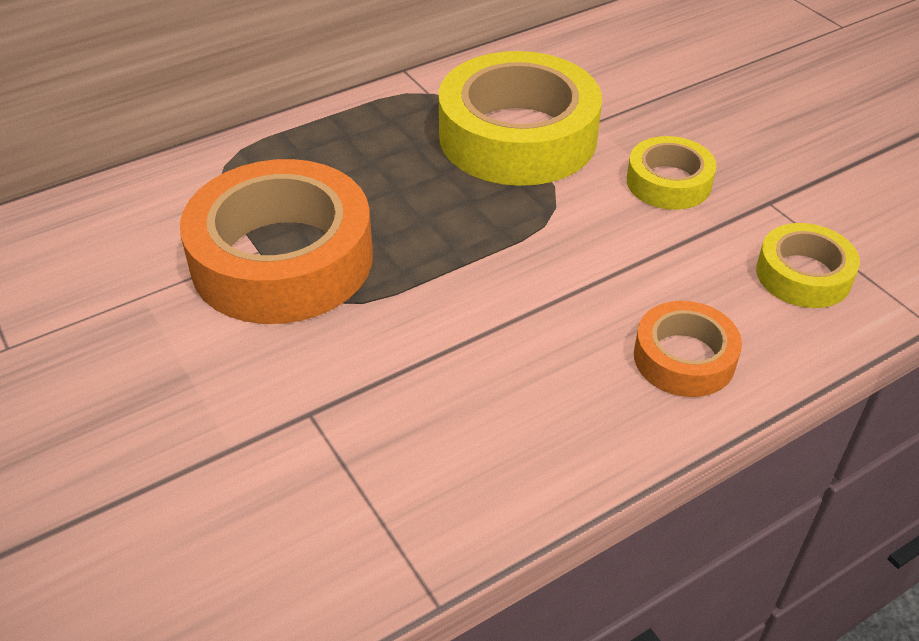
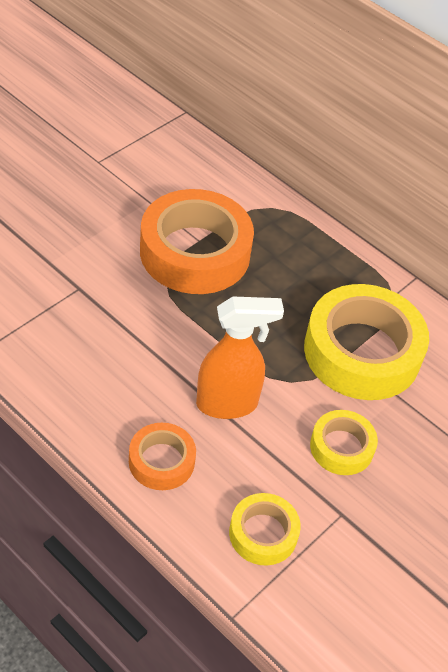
camera: 70 degrees right, 5 degrees up
(587, 272) = (228, 404): none -> orange spray bottle

